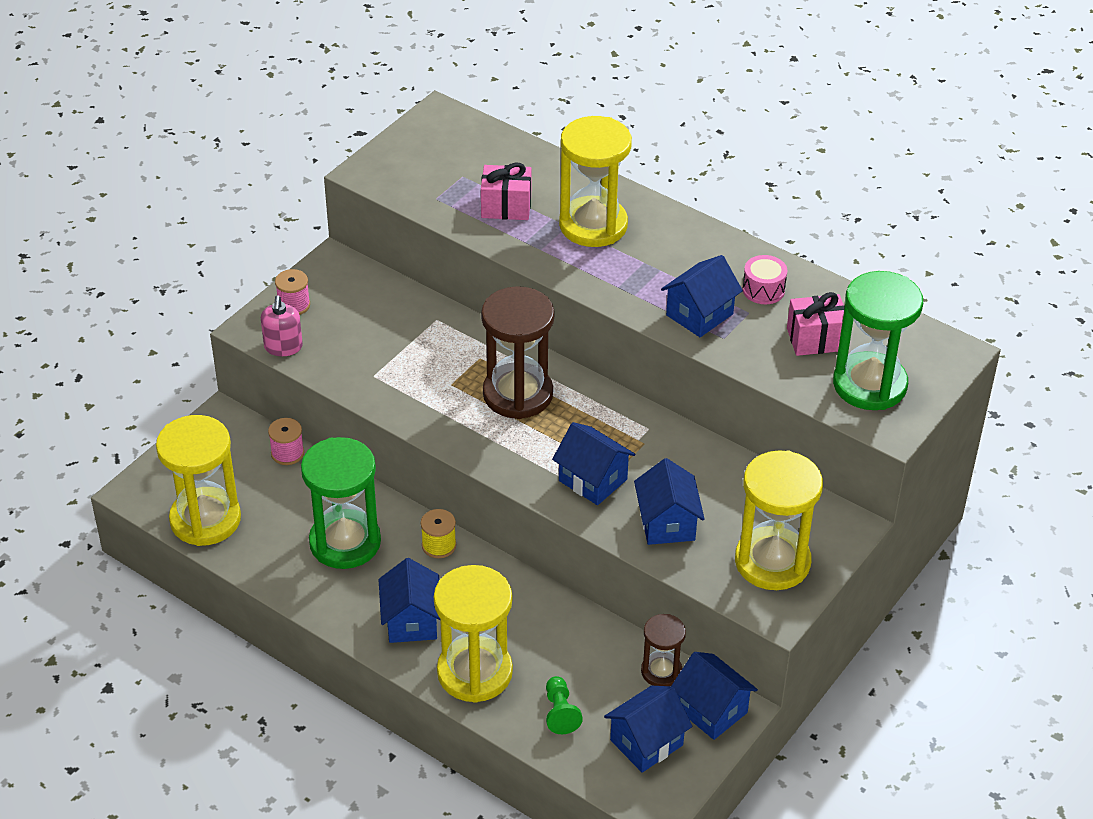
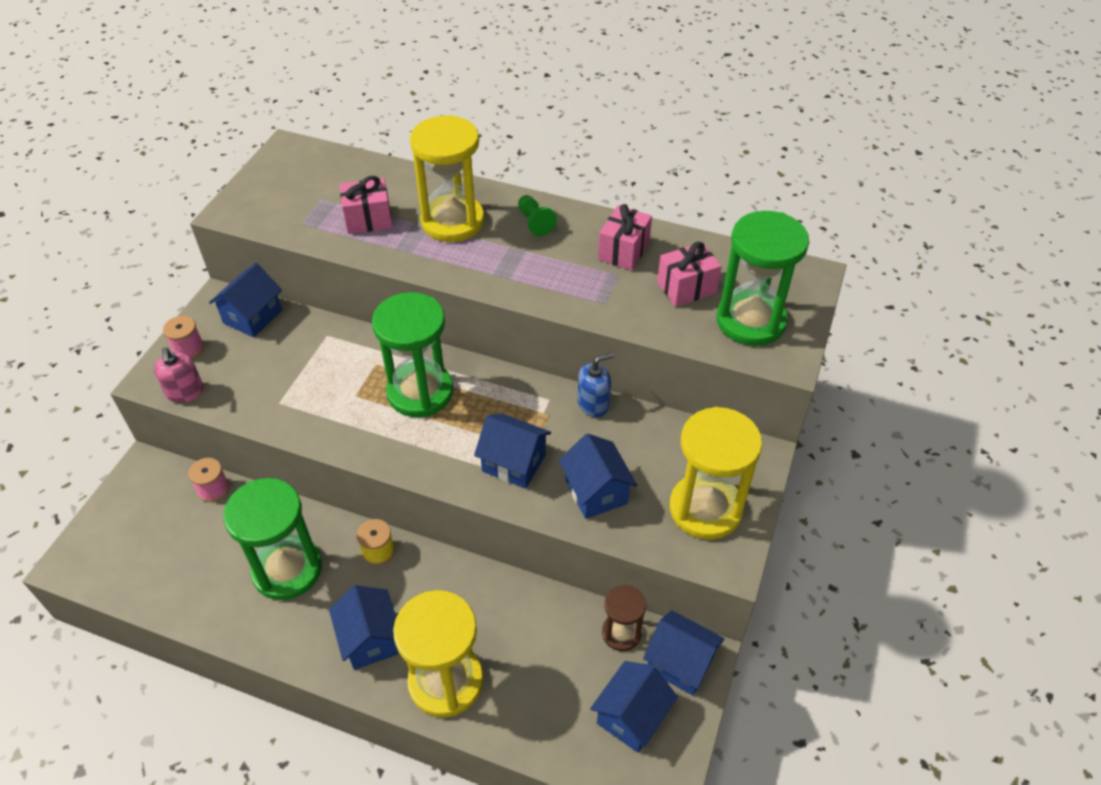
camera: 15 degrees left, 5 degrees up
(205, 519) = (144, 578): yellow hourglass -> none
(518, 394) = (420, 392): brown hourglass -> green hourglass
(560, 712) = (540, 705): green pawn -> green pawn (535, 222)
(693, 442) = (593, 404): none -> blue soap dispenser
(699, 314) = (575, 285): blue house -> blue house (252, 317)
(763, 290) = (623, 251): pink drum -> pink gift

